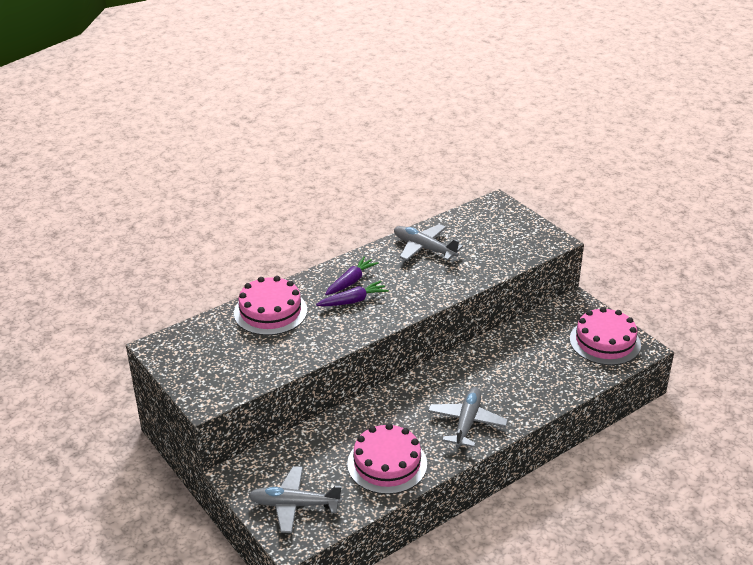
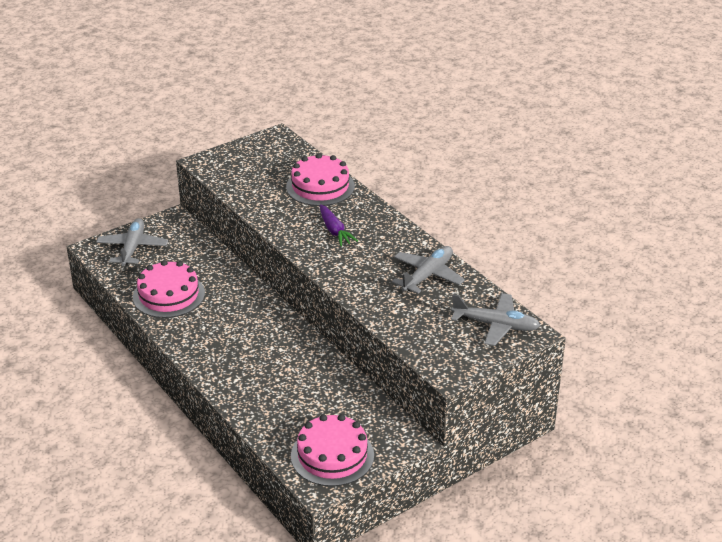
camera: 90 degrees right, 0 degrees up
(351, 282) = (366, 229): purple carrot -> none
(467, 422) = (213, 344): grey plane -> grey plane (496, 325)

